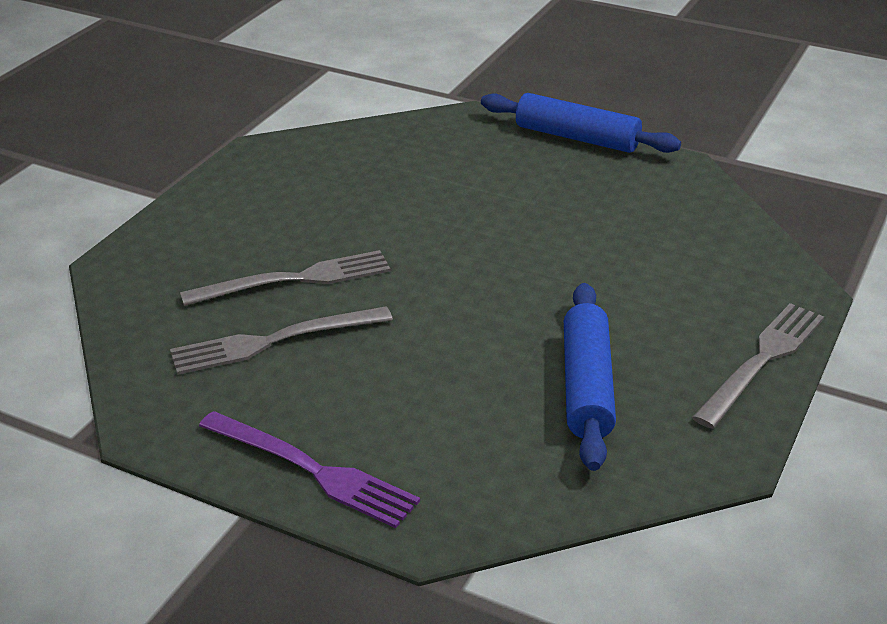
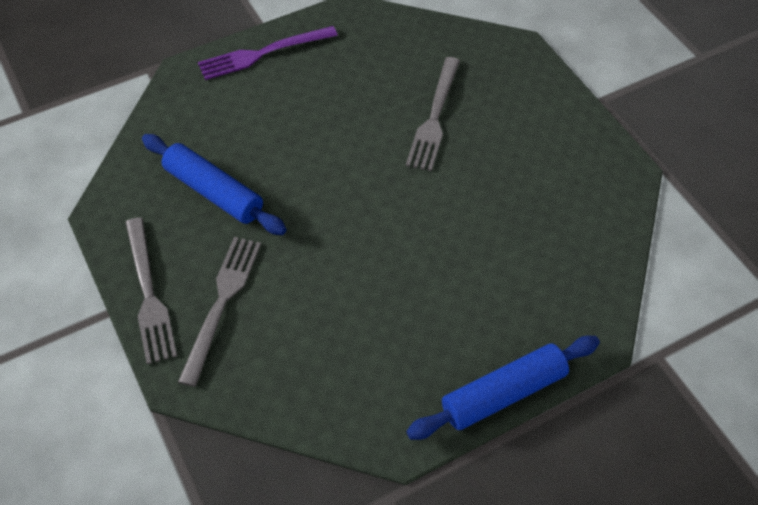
camera: 125 degrees right, 20 degrees up
(274, 341) = (380, 82): grey fork -> grey fork (222, 303)

